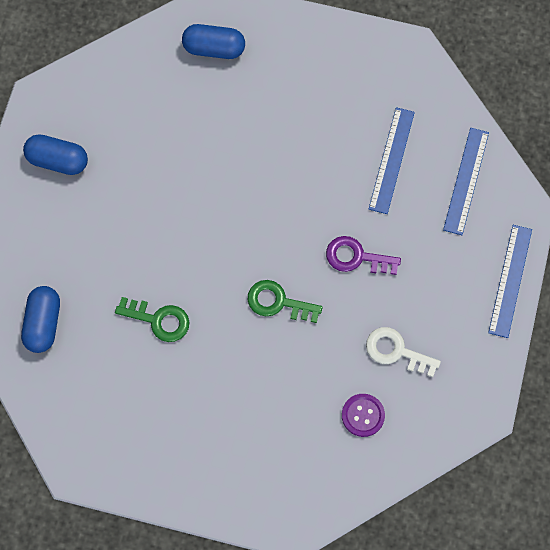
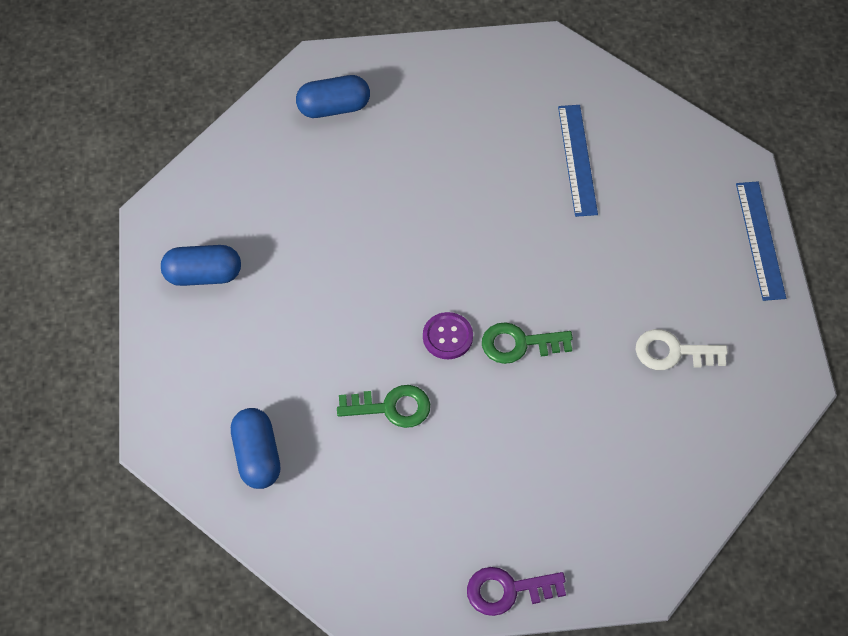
camera: 20 degrees left, 10 degrees down
(356, 257) = (584, 269): purple key -> purple key (508, 590)
(363, 415) = (667, 432): purple button -> purple button (447, 337)
(466, 181) = (666, 155): blue ruler -> none

